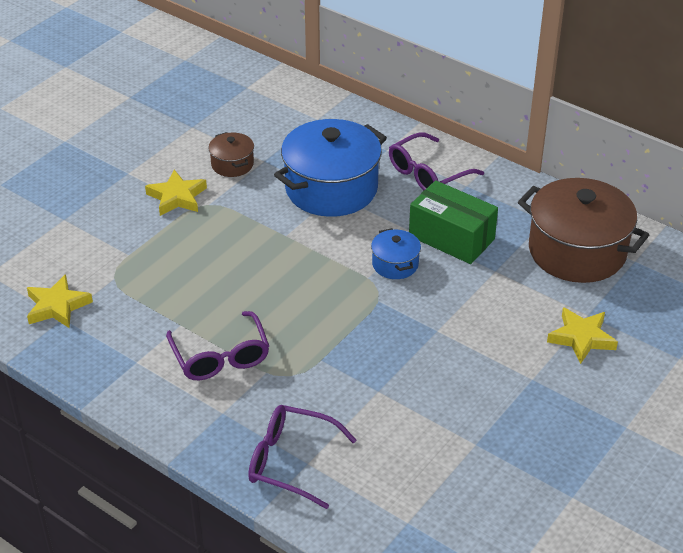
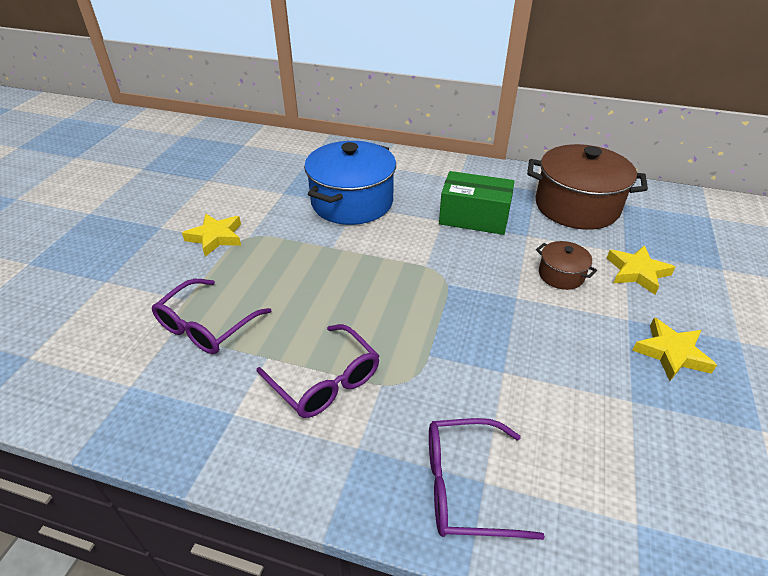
camera: 20 degrees left, 0 degrees up
(57, 306) = (120, 374): yellow star -> yellow star (671, 353)
(232, 164) = (256, 201): brown pot -> brown pot (561, 275)
(395, 264) = (442, 249): blue pot -> none
(428, 173) = (423, 176): purple glasses -> purple glasses (206, 326)

